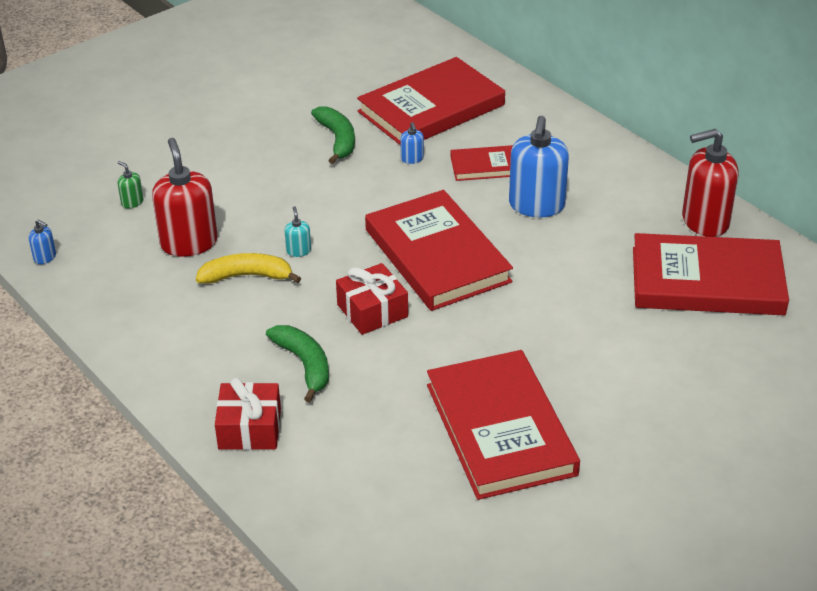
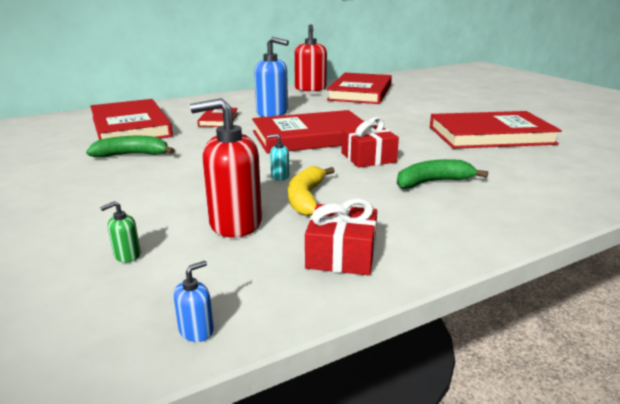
camera: 80 degrees left, 15 degrees down
(249, 428) = (519, 206): red gift -> red gift (341, 255)
(412, 159) = (188, 135): blue soap dispenser -> none

